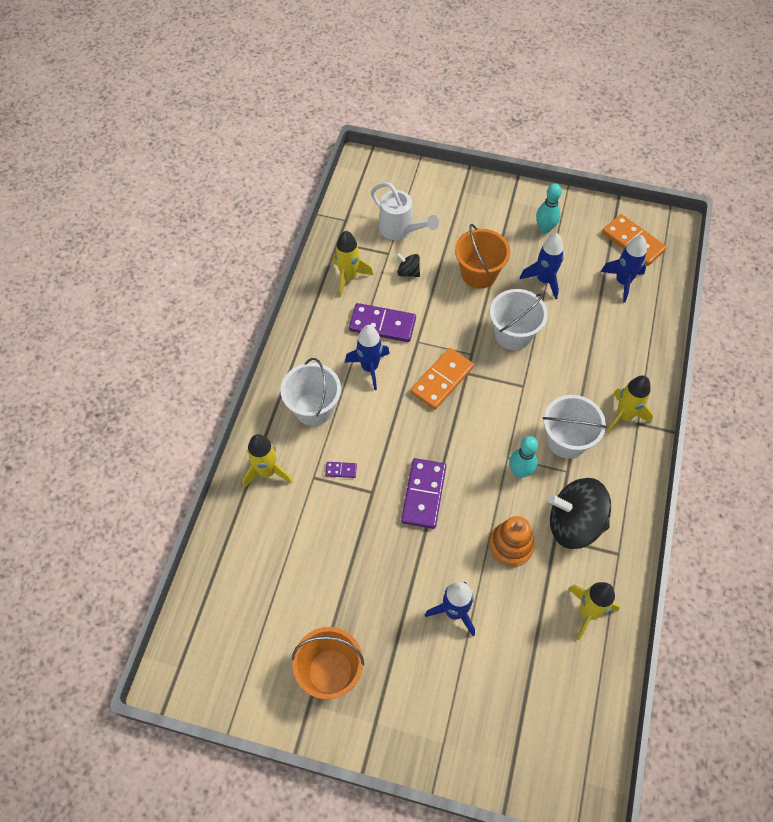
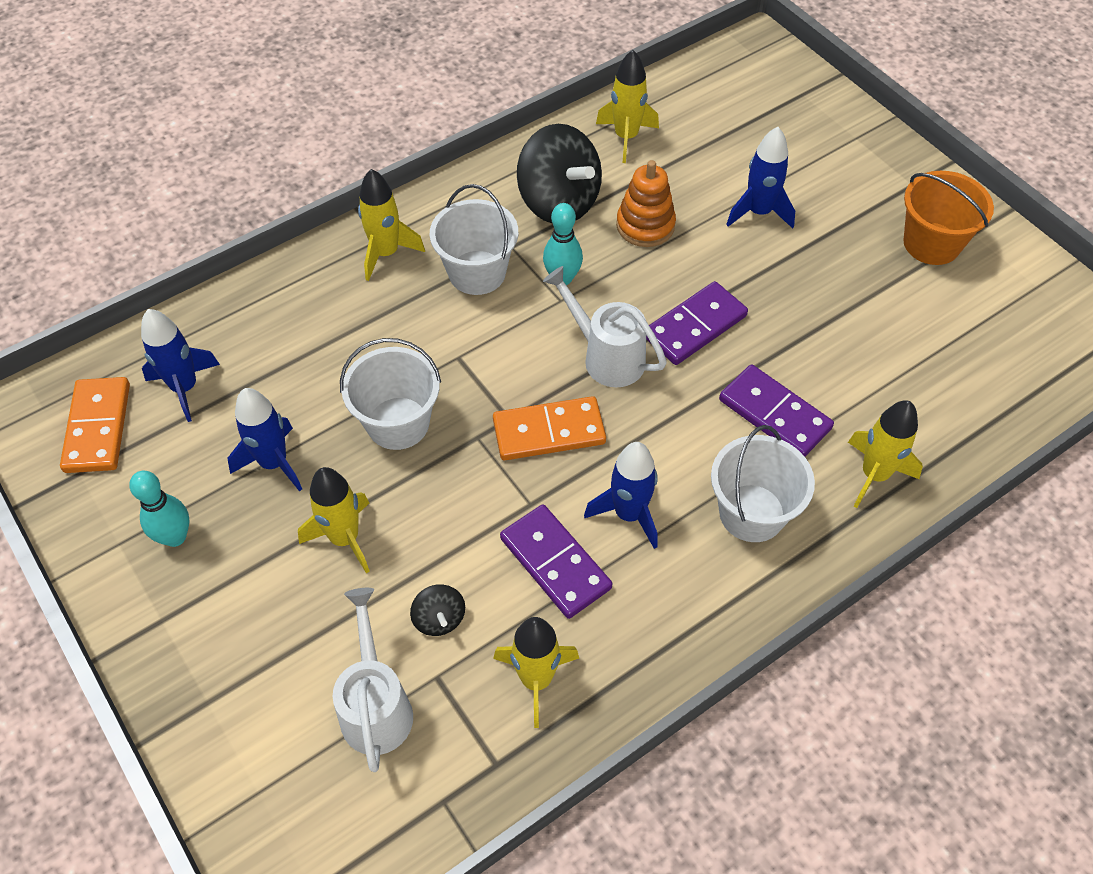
camera: 140 degrees left, 5 degrees down
(341, 470) = (774, 414): purple domino -> purple domino, size x2.25
(452, 440) = (606, 357): none -> white watering can
(479, 273) = (344, 538): orange bucket -> yellow rocket

